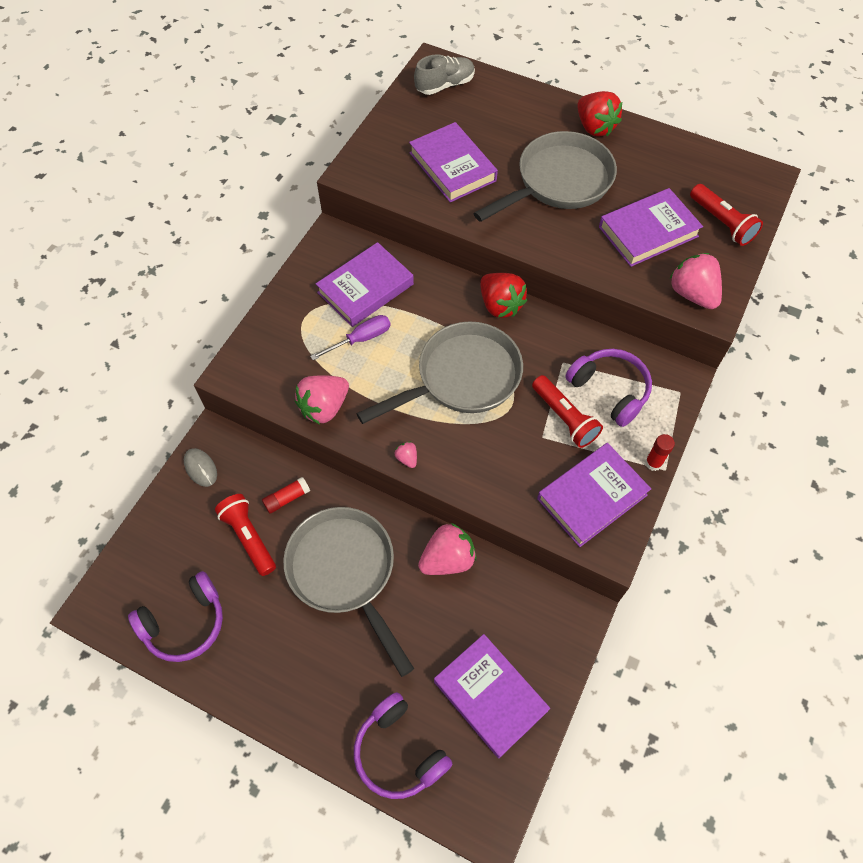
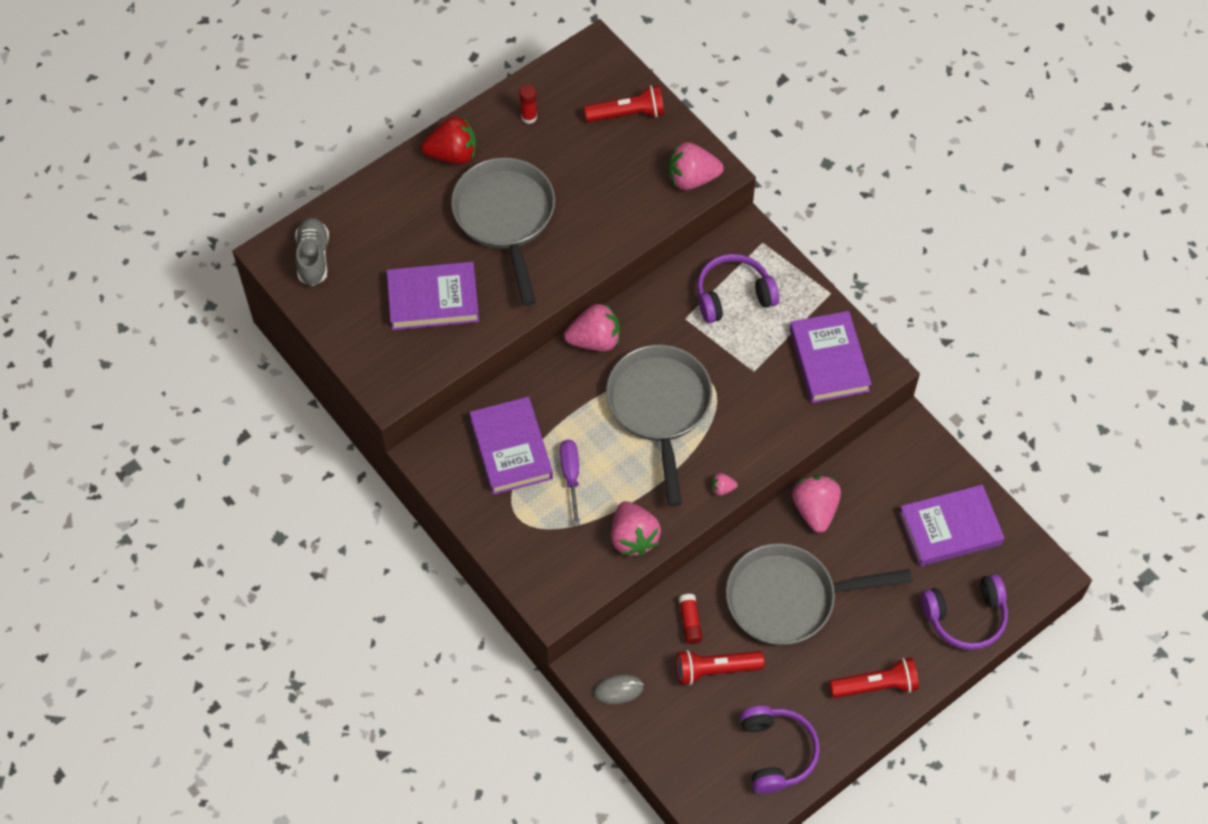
camera: 65 degrees left, 0 degrees up
(500, 305) = (595, 340): red strawberry -> pink strawberry
(564, 418) = (743, 344): red flashlight -> red flashlight (876, 685)
(648, 231) = (605, 176): purple book -> none
(653, 463) = (820, 298): red glue stick -> red glue stick (529, 117)

